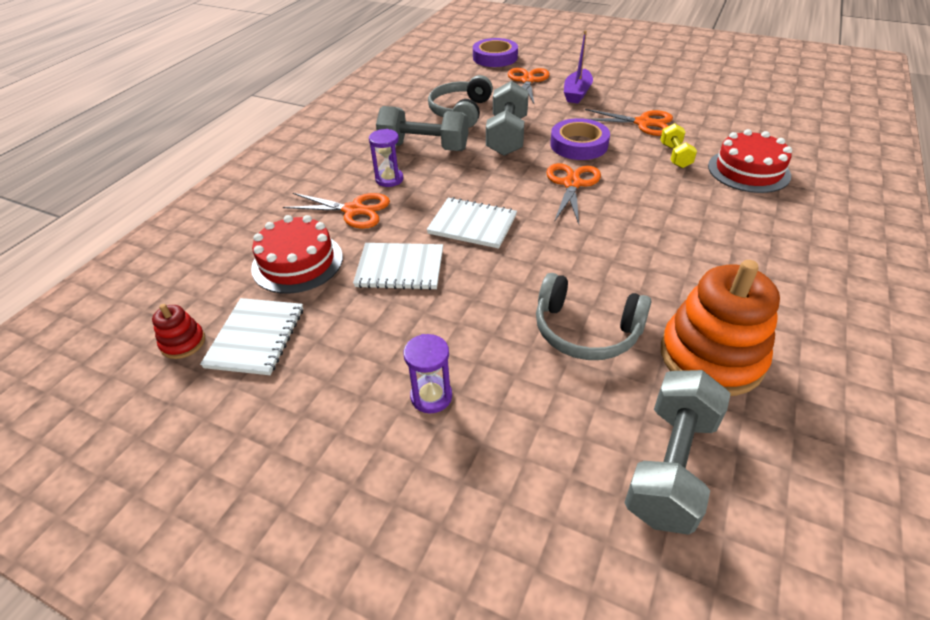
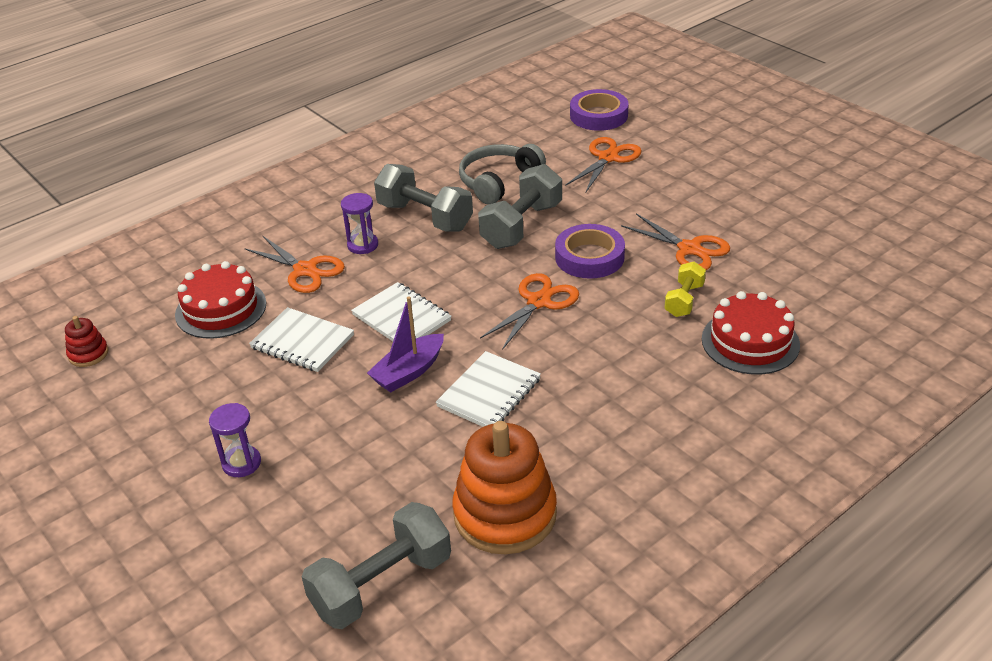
camera: 25 degrees right, 5 degrees down
(256, 337) = (144, 368): white notebook -> white notebook (489, 393)
(577, 93) = (650, 189): purple boat -> purple boat (408, 372)
(586, 331) = (415, 453): grey headphones -> none

